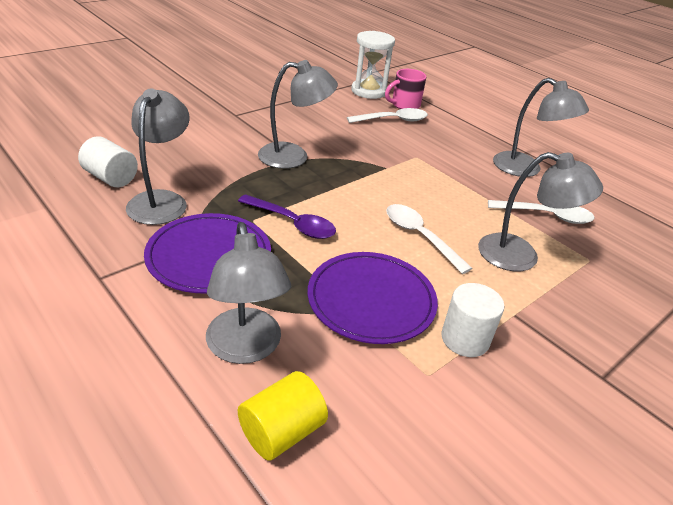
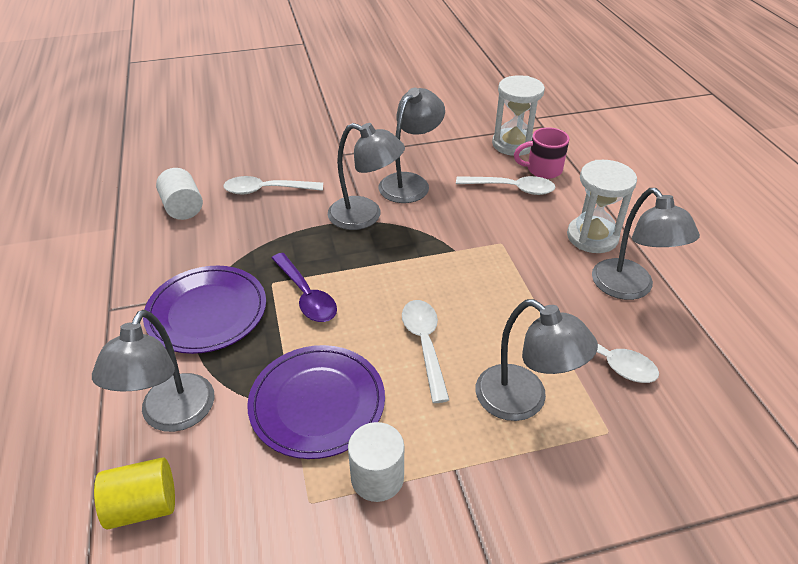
camera: 30 degrees right, 5 degrees up
(162, 200) = (208, 242): grey lamp -> grey lamp (410, 182)
(186, 151) = (266, 190): none -> white spoon
(475, 142) = (592, 237): none -> white hourglass

